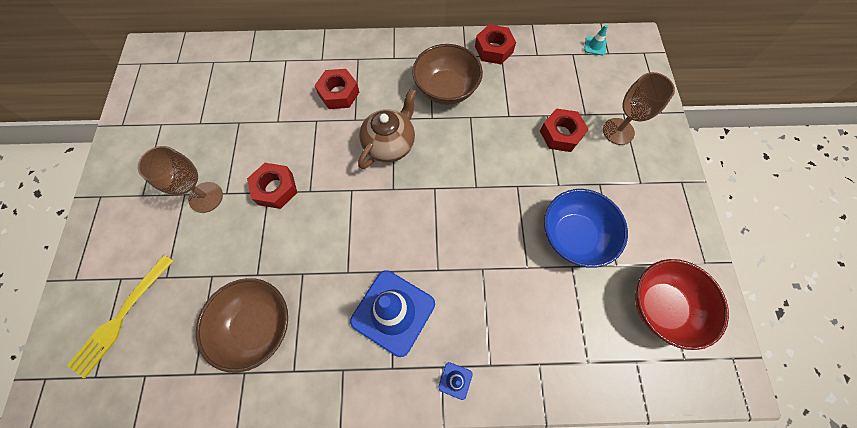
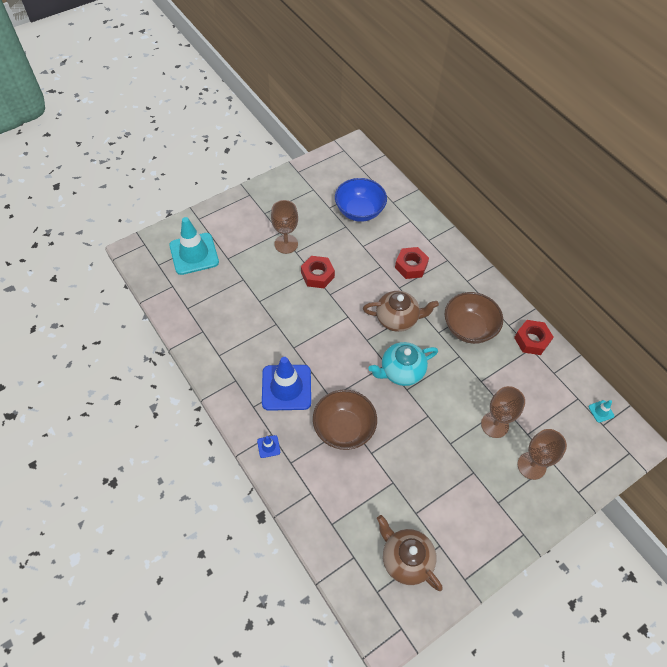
camera: 55 degrees right, 10 degrees down
(121, 317) = (194, 254): yellow fork -> turquoise traffic cone
(257, 326) = (231, 321): brown bowl -> brown bowl (344, 428)
(452, 179) = (401, 371): none -> turquoise teapot
(561, 134) = (494, 425): red nut -> brown goblet
(573, 236) = (417, 473): blue bowl -> blue bowl (359, 211)
(661, 306) = (406, 559): red bowl -> brown teapot

